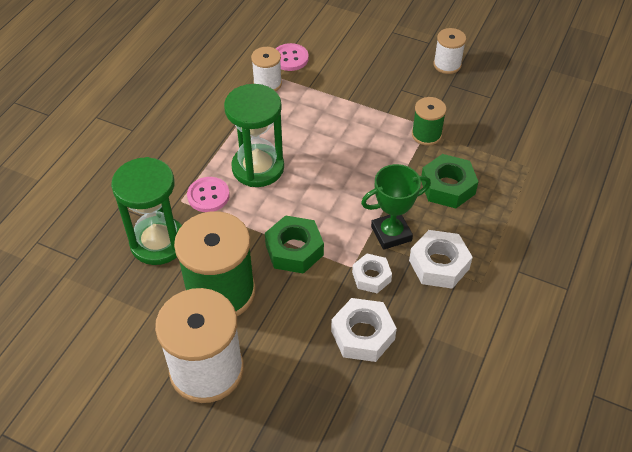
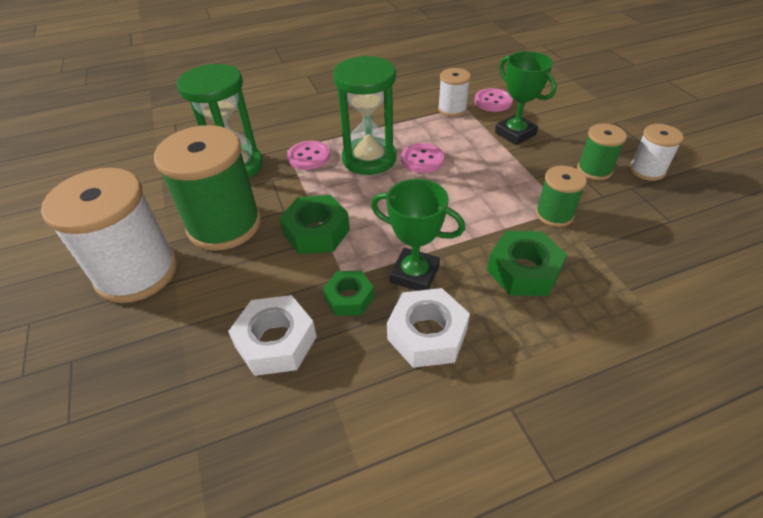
camera: 45 degrees right, 5 degrees down
(298, 144) = (422, 159): none -> pink button
(337, 81) = (515, 134): none -> green trophy
(371, 277) = (349, 298): white nut -> green nut
(417, 83) = (594, 170): none -> green spool

